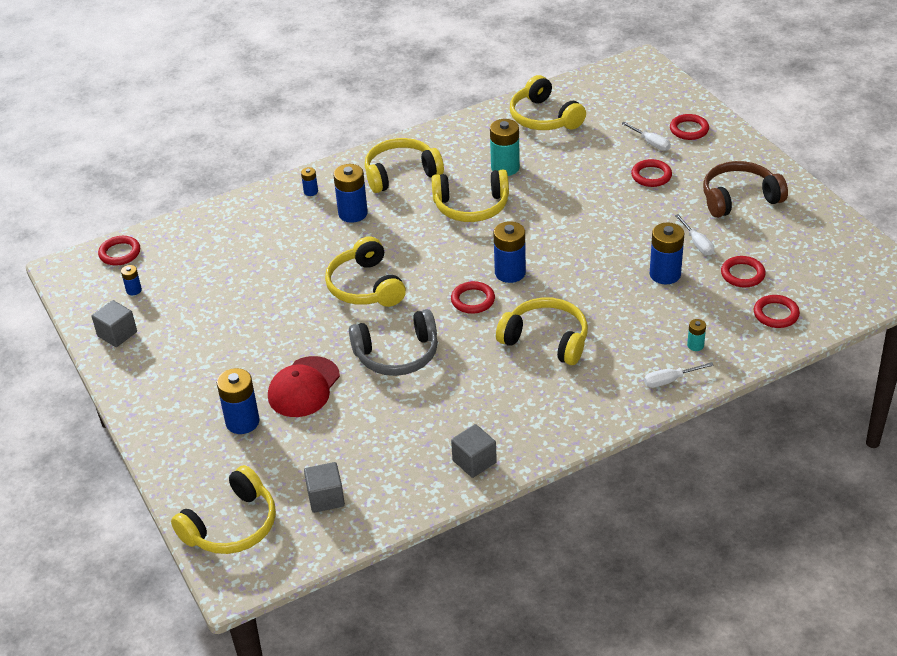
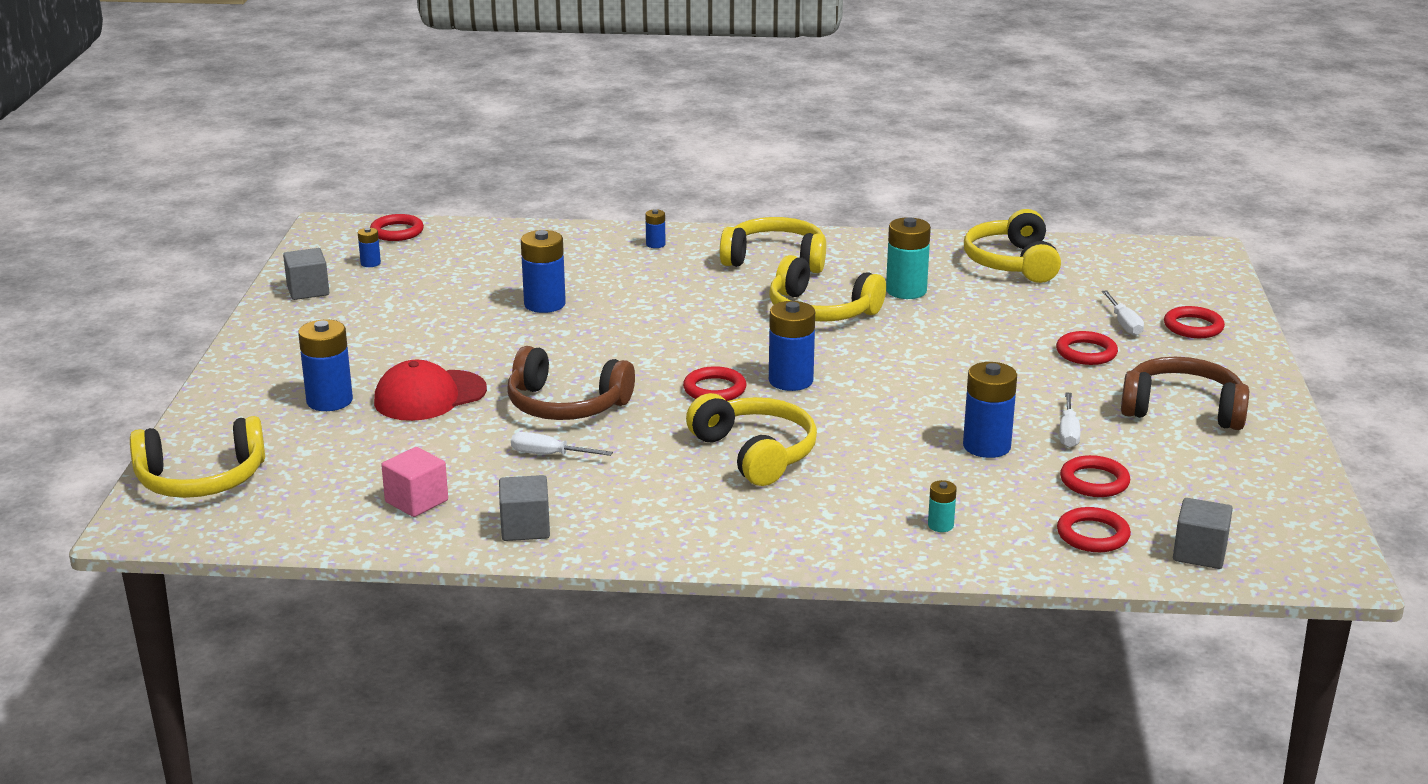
camera: 30 degrees right, 15 degrees down
(326, 498) = (324, 495): grey cube -> grey cube (1199, 553)
(353, 213) = (677, 275): blue battery -> blue battery (544, 304)
(365, 286) = (609, 338): yellow headphones -> none
(388, 474) = (416, 501): none -> pink cube
(397, 354) = (566, 405): grey headphones -> brown headphones
(669, 380) = (862, 546): white screwdriver -> white screwdriver (549, 455)

